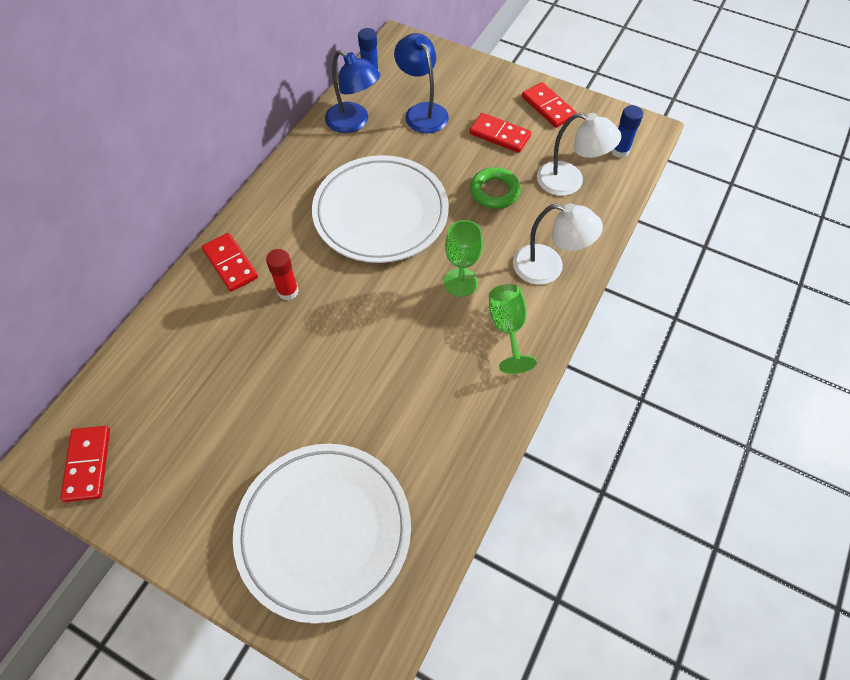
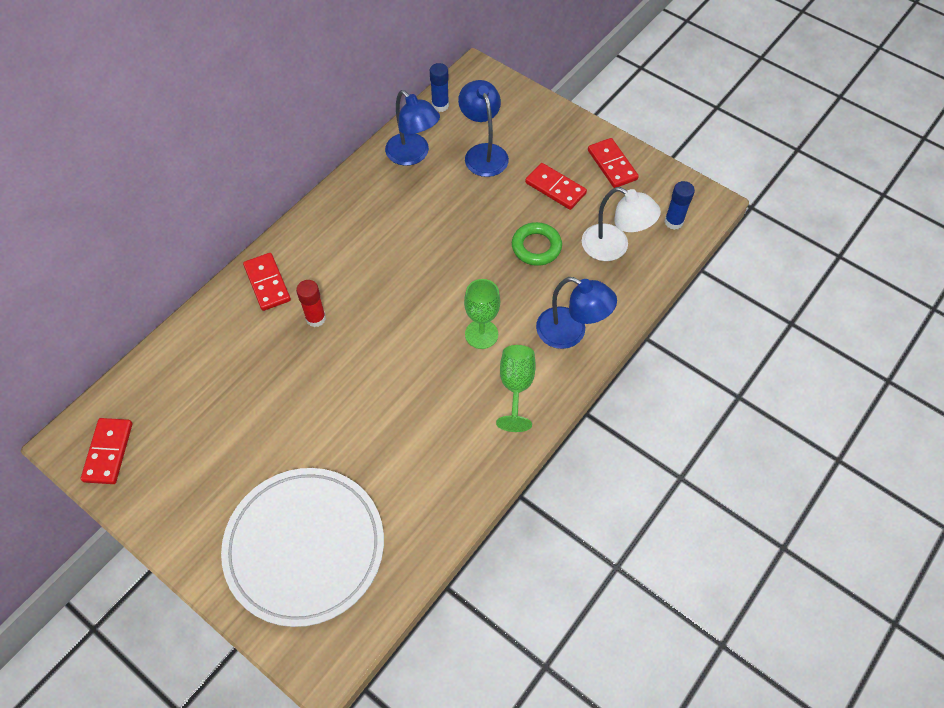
camera: 10 degrees right, 0 degrees up
(381, 213) = (419, 253): white plate -> none
(548, 267) = (570, 333): white lamp -> blue lamp

